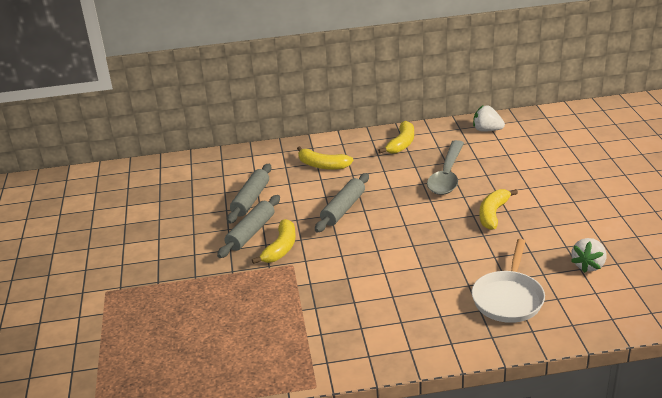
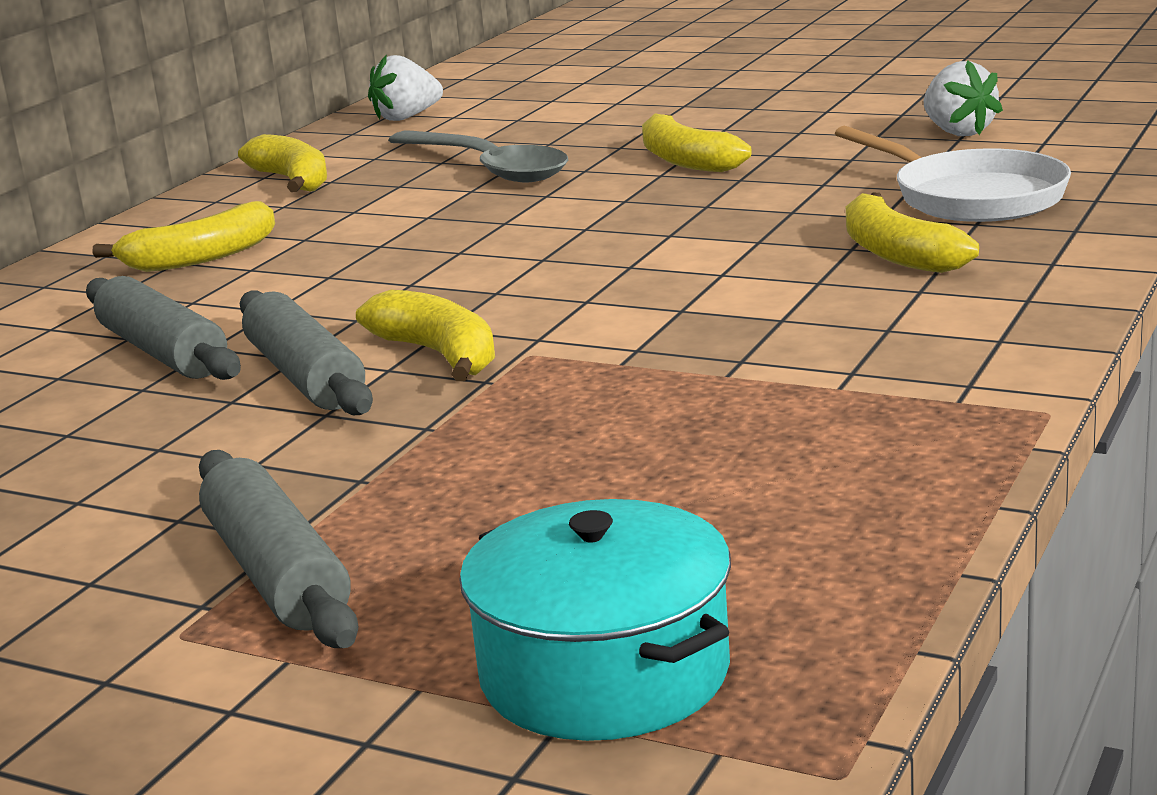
camera: 55 degrees left, 10 degrees down
(120, 364) = (605, 672): none -> turquoise pot
(343, 209) = (414, 268): grey rolling pin -> grey rolling pin (277, 573)
(432, 303) = (897, 254): none -> yellow banana

